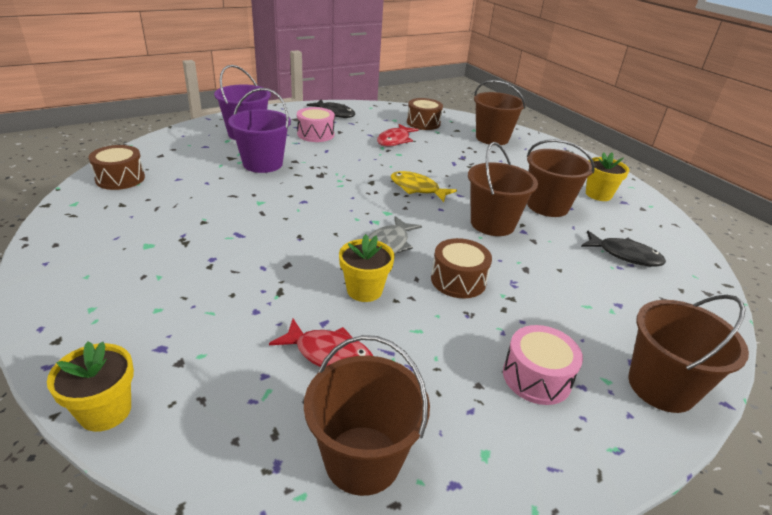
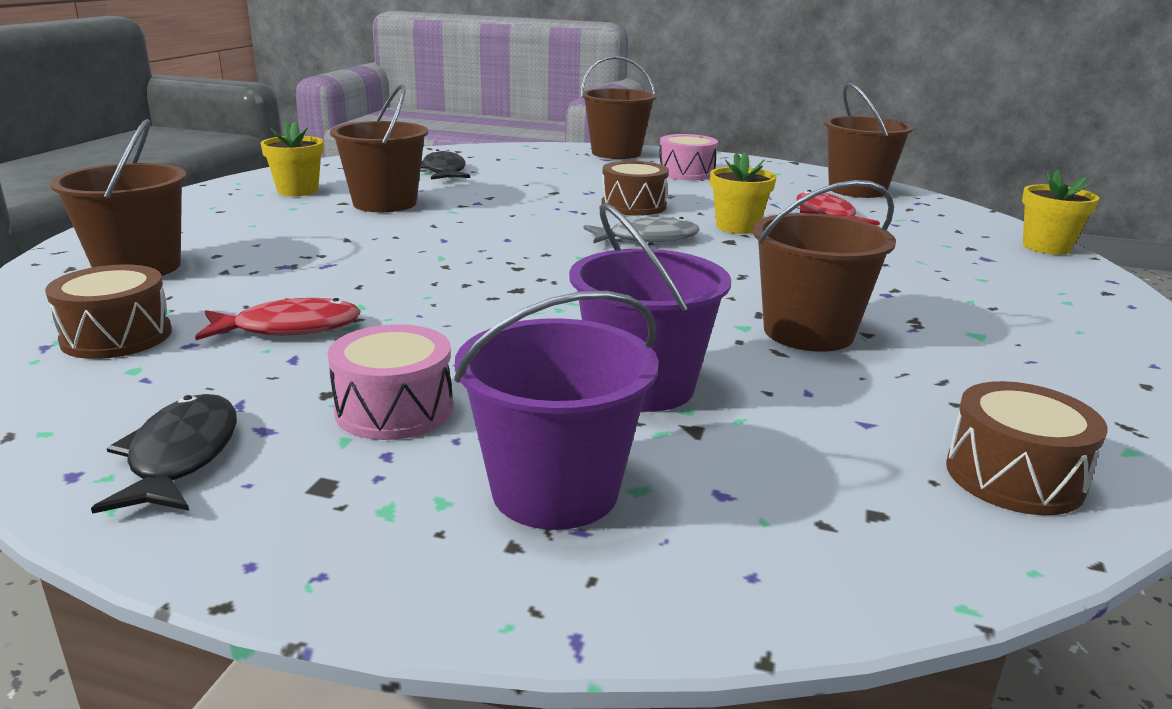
camera: 130 degrees left, 10 degrees down
(417, 188) = (475, 261): yellow fish -> none
(492, 224) = (490, 214): brown bucket -> brown bucket (808, 332)

